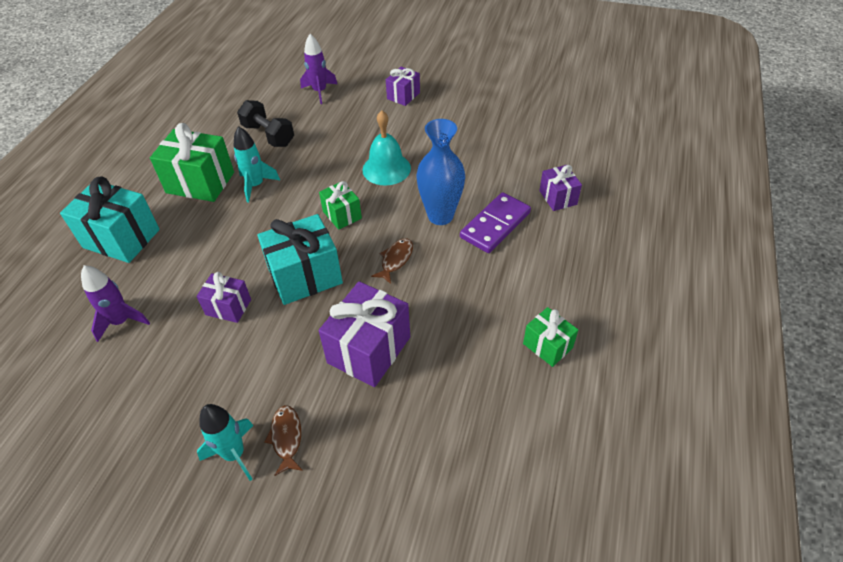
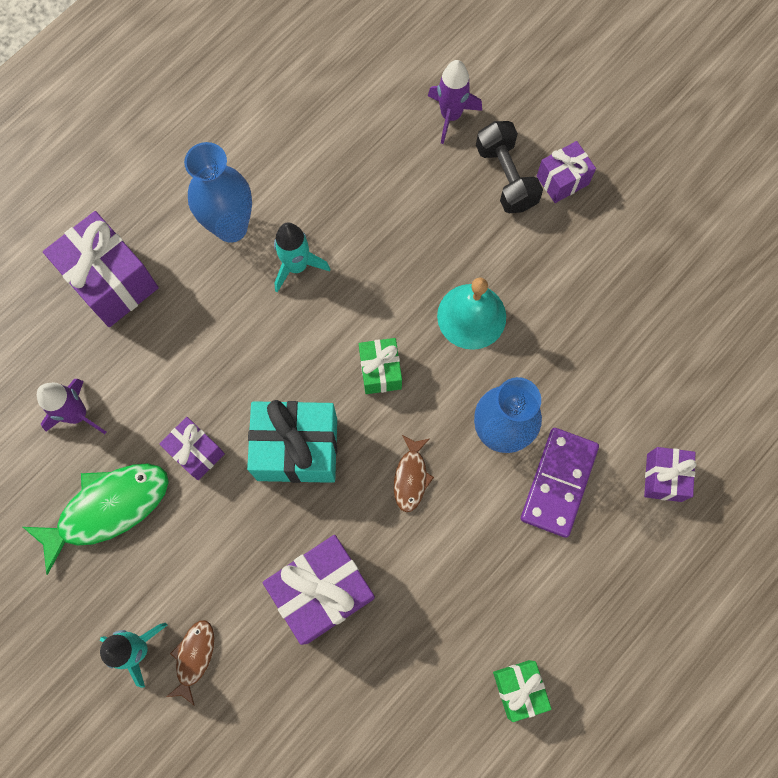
camera: 25 degrees right, 25 degrees up
(121, 238) = (111, 281): turquoise gift -> purple gift
(169, 369) = (108, 508): none -> green fish
(200, 183) = (231, 227): green gift -> blue vase
(268, 135) = (347, 176): black dumbbell -> black dumbbell (506, 177)
(395, 260) = (411, 477): brown fish -> brown fish turned 135 degrees clockwise
(495, 225) = (558, 482): purple domino -> purple domino turned 45 degrees counterclockwise

